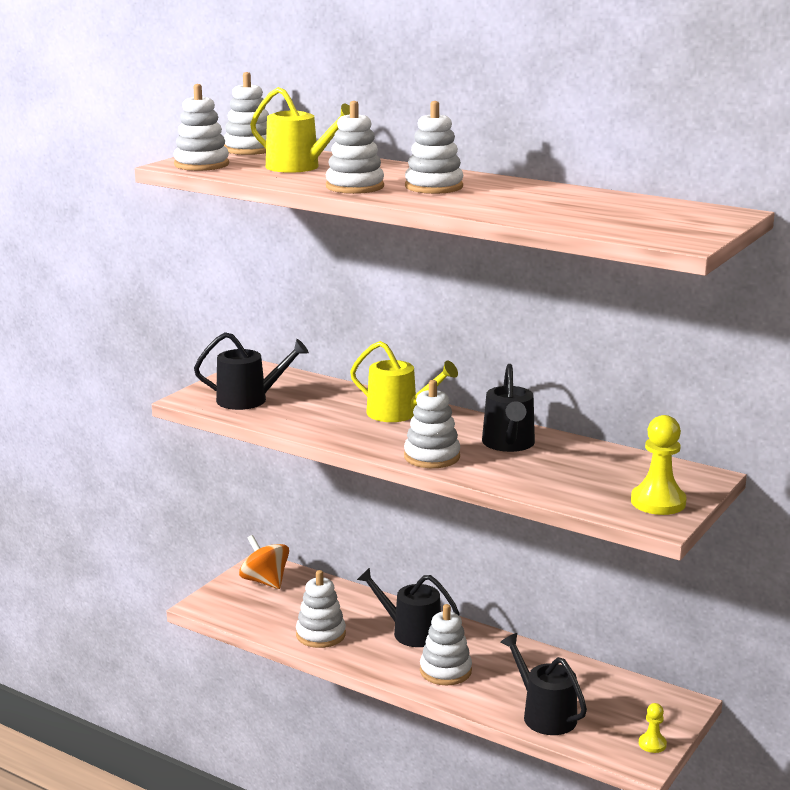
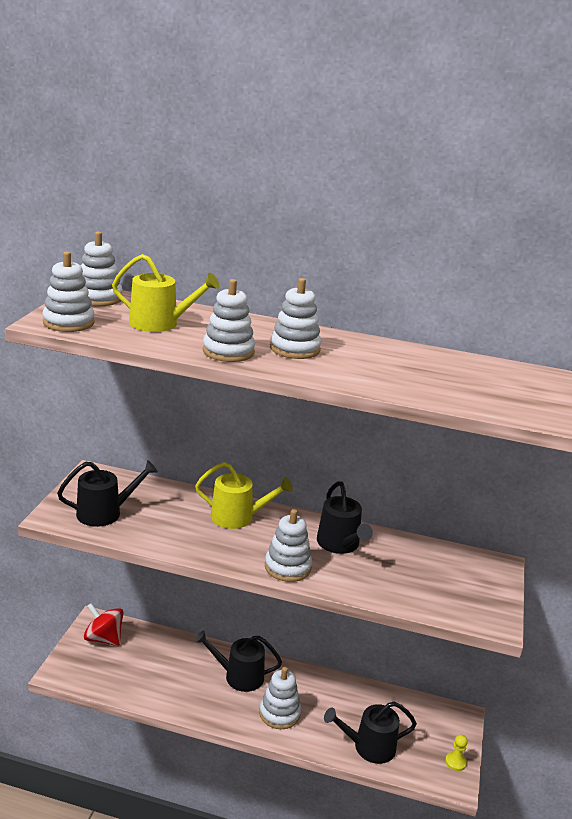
camera: 20 degrees left, 5 degrees up
(265, 581) = (104, 638): orange spinning top -> red spinning top
(320, 634) = (168, 690): white stacking toy -> none
(545, 715) = (369, 747): black watering can -> black watering can turned 45 degrees counterclockwise
(658, 502) = (482, 599): yellow pawn -> none

